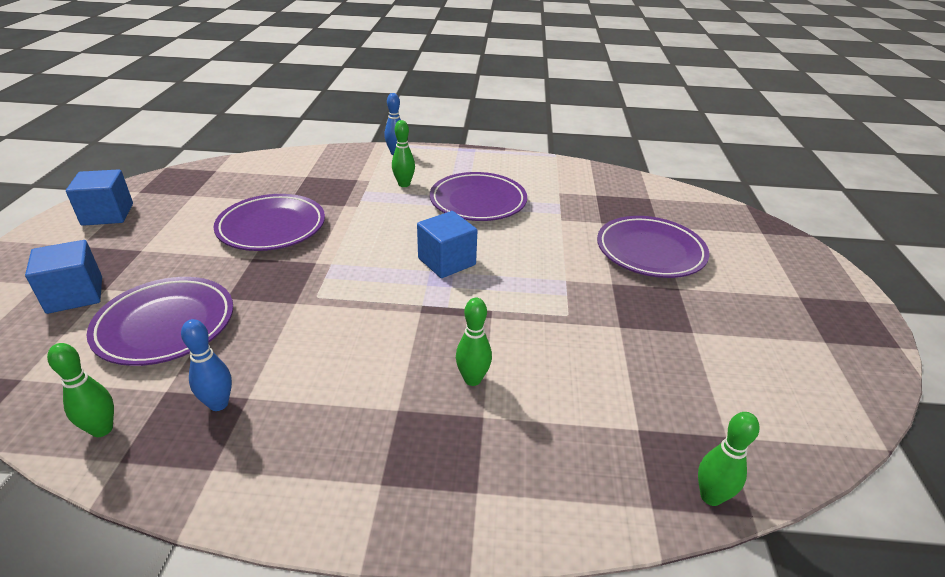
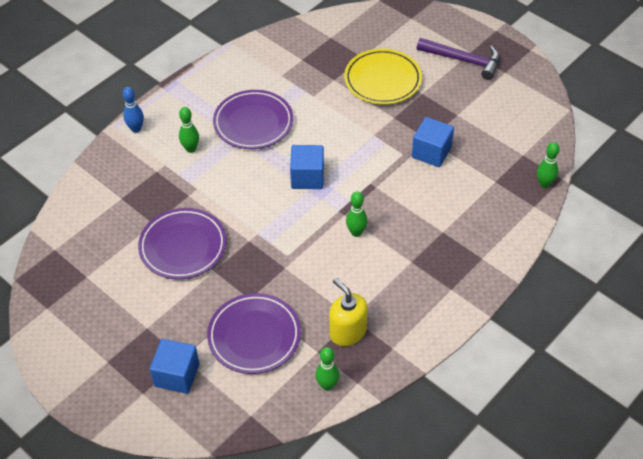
camera: 50 degrees left, 15 degrees up
(108, 214) = (70, 335): blue cube -> blue cube (431, 152)
(218, 404) = (347, 331): blue bowling pin -> yellow soap dispenser
(472, 379) = (415, 221): green bowling pin -> green bowling pin (356, 232)
(650, 252) = (382, 80): purple plate -> yellow plate
(778, 296) = (463, 60): none -> purple hammer

